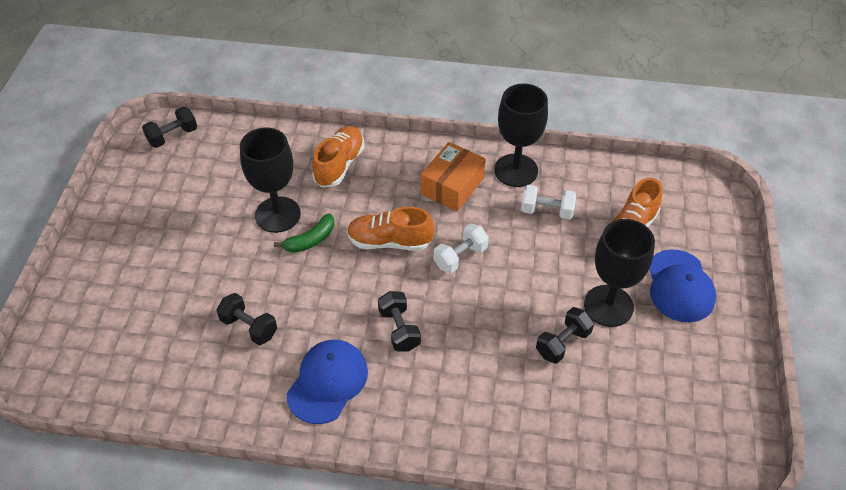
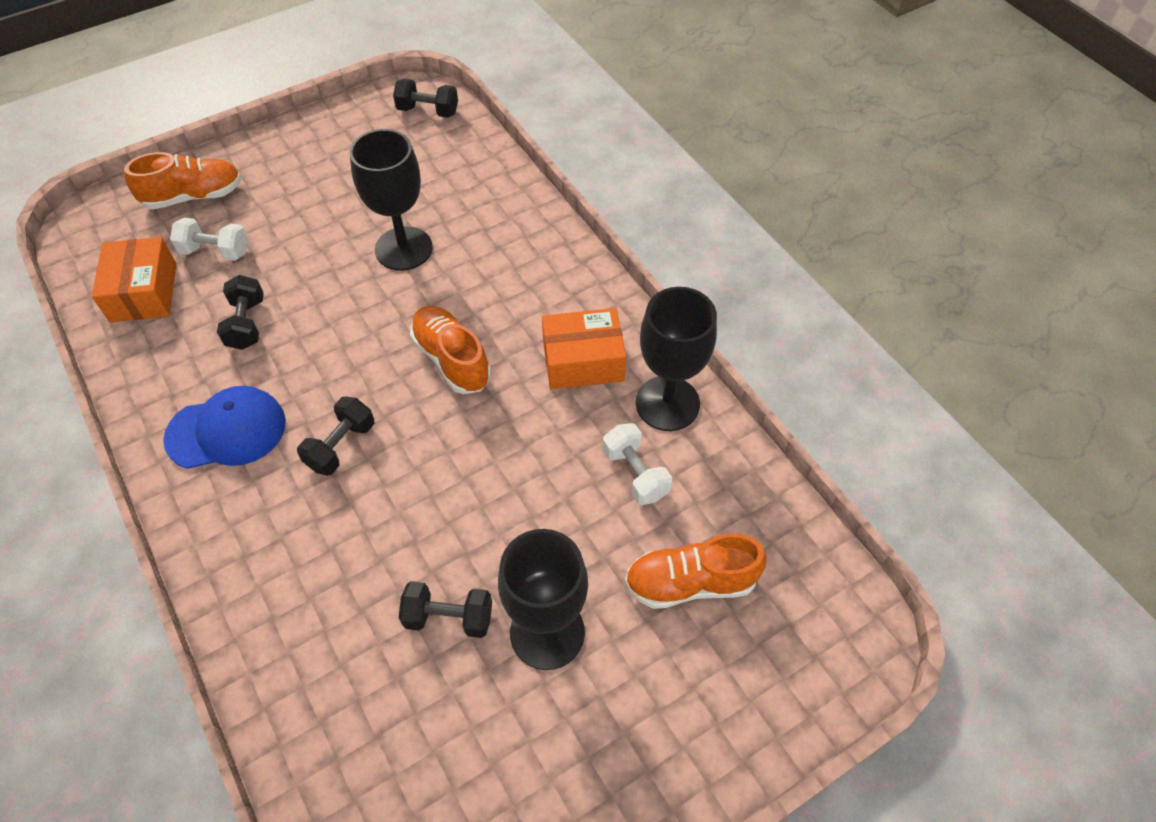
camera: 50 degrees right, 5 degrees up
(153, 371) = (143, 292): none -> orange box
(310, 240) = (394, 295): green banana -> none
(339, 165) = (516, 249): orange shoe -> orange shoe (193, 196)
(460, 257) = (487, 435): white dumbbell -> white dumbbell (215, 251)
(679, 286) = (652, 698): blue cap -> none

